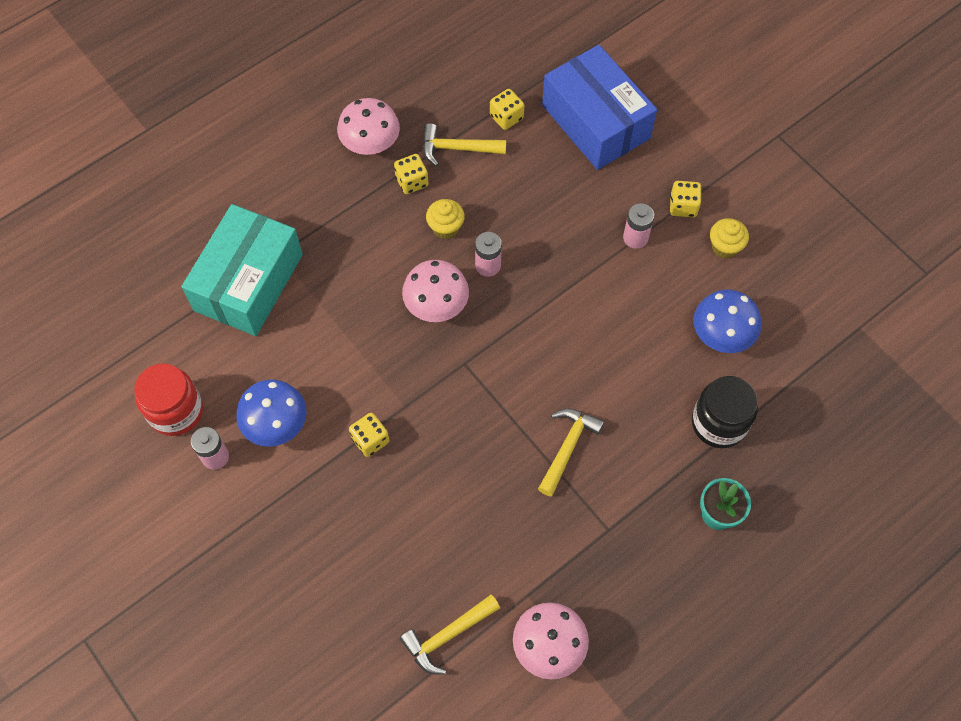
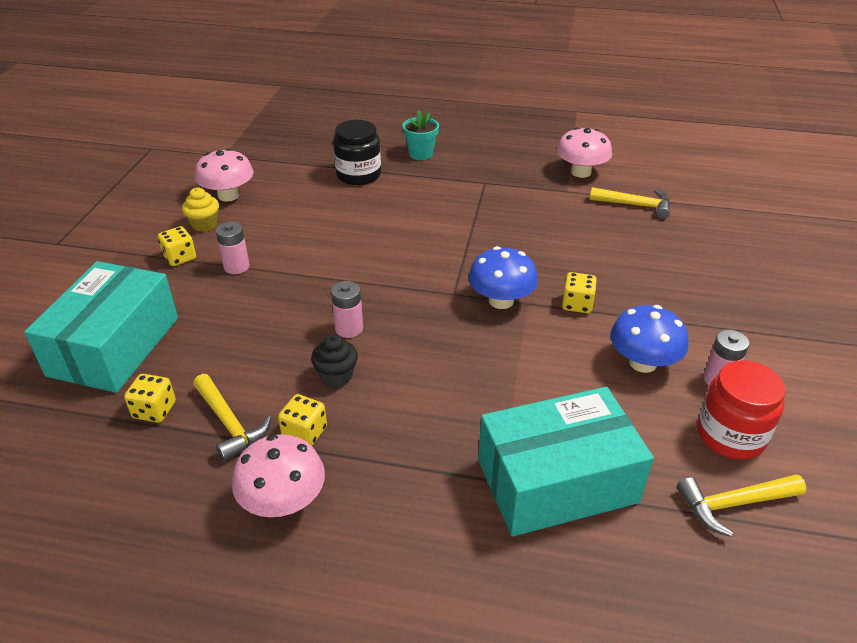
camera: 130 degrees left, 25 degrees down
(436, 305) = (421, 336): pink mushroom -> pink mushroom (228, 195)
(445, 228) = (336, 376): yellow cupcake -> black cupcake
(567, 447) = (454, 219): yellow hammer -> yellow hammer (733, 504)
(596, 122) = (114, 346): blue box -> turquoise box
(721, 334) = (287, 198): blue mushroom -> blue mushroom (501, 301)

